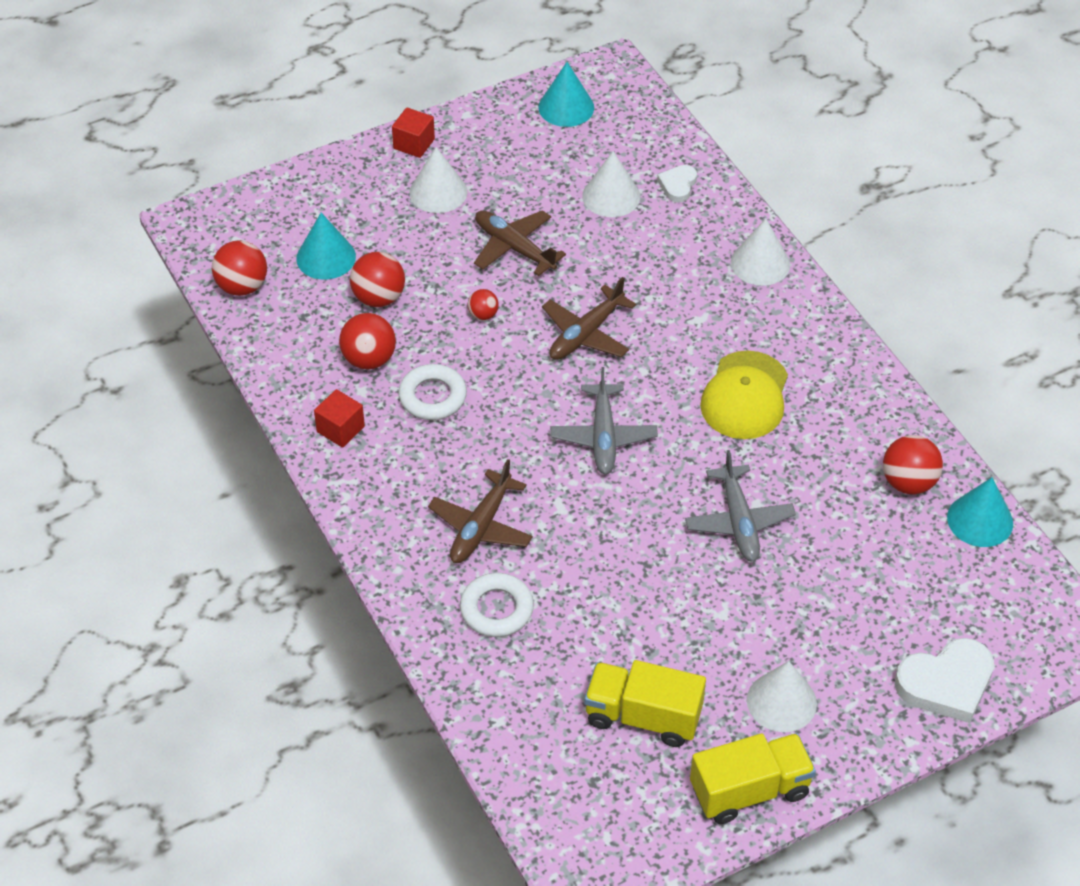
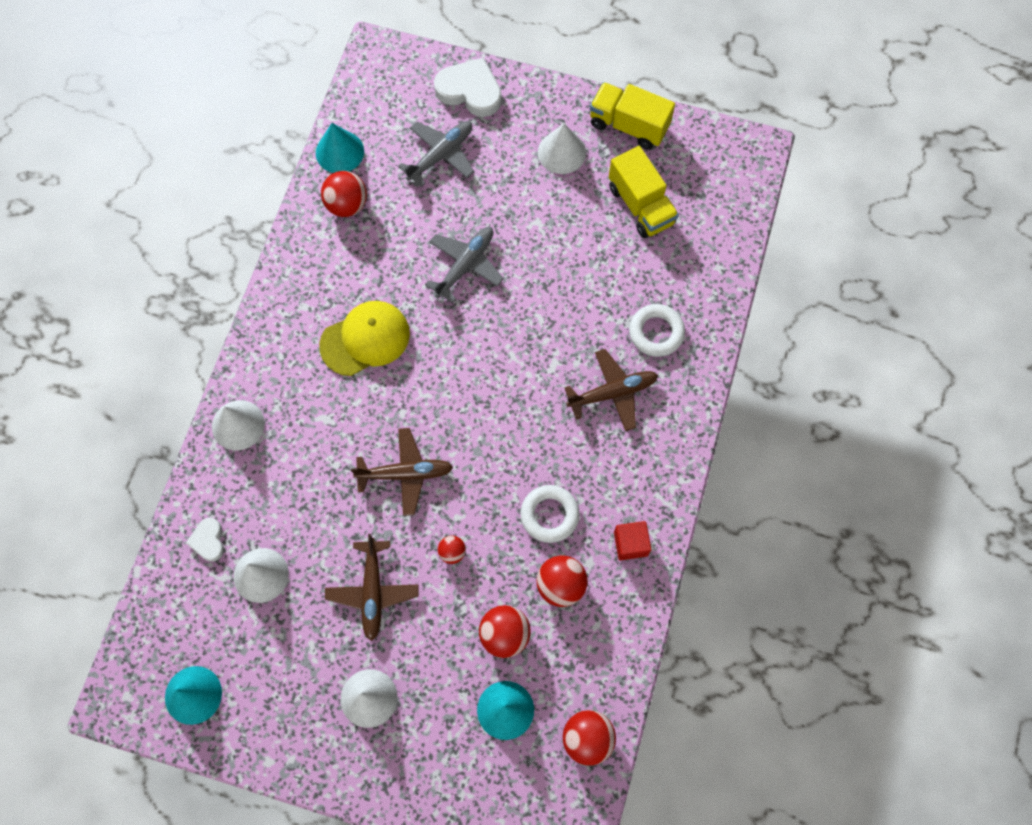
camera: 135 degrees left, 20 degrees up
(414, 144) = (336, 768): red cube -> none
(603, 436) = (478, 388): grey plane -> grey plane (441, 155)
(678, 185) = (208, 540): white heart -> white heart turned 105 degrees clockwise

